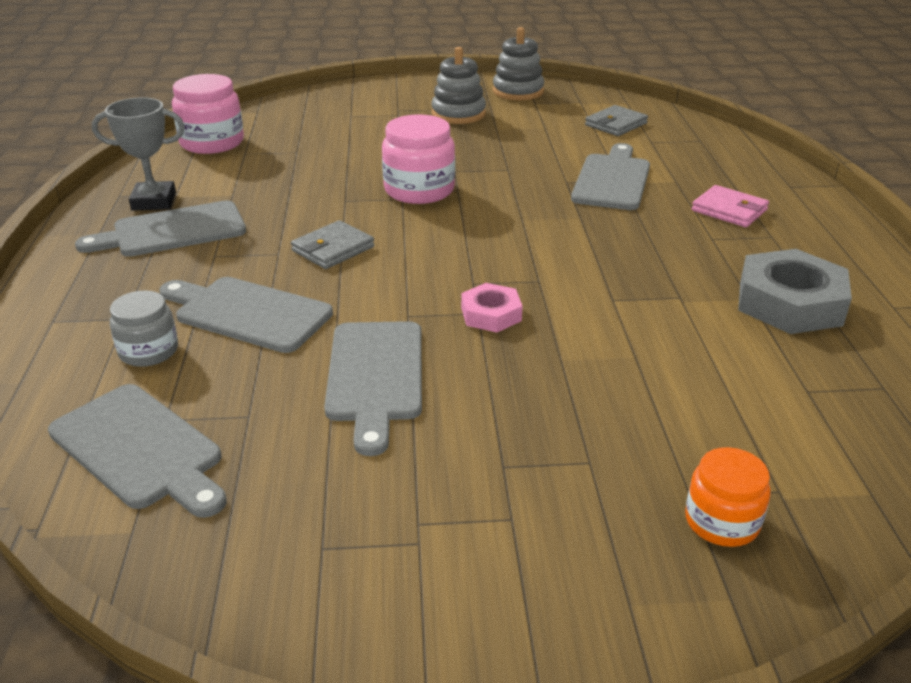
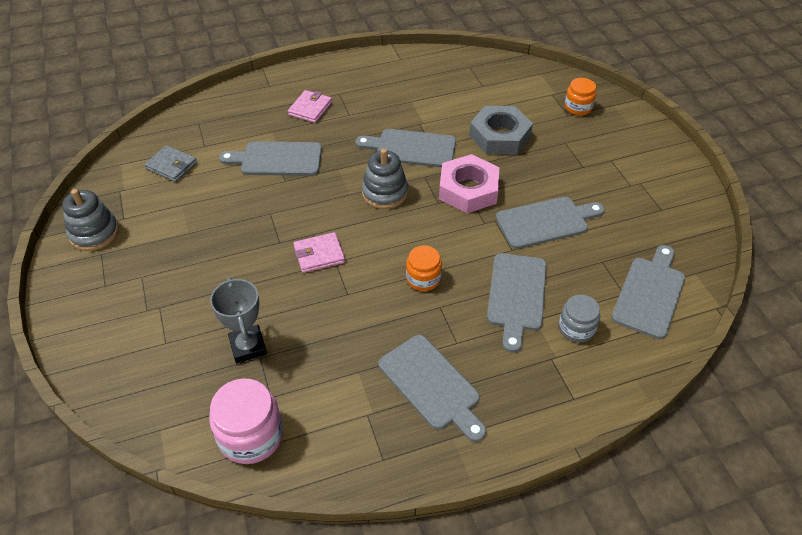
camera: 105 degrees left, 15 degrees up
(154, 201) = (387, 424): grey trophy -> grey trophy (248, 346)
(333, 249) = (423, 278): grey wallet -> orange jar
(419, 190) = (319, 255): pink jar -> pink wallet
(458, 114) = (155, 263): grey stacking toy -> grey stacking toy (384, 193)
(491, 314) = (468, 189): pink nut -> pink nut, size x1.80
(612, 279) = (411, 148): none -> grey cutting board
(789, 303) = (410, 89): grey nut -> grey nut (499, 136)

